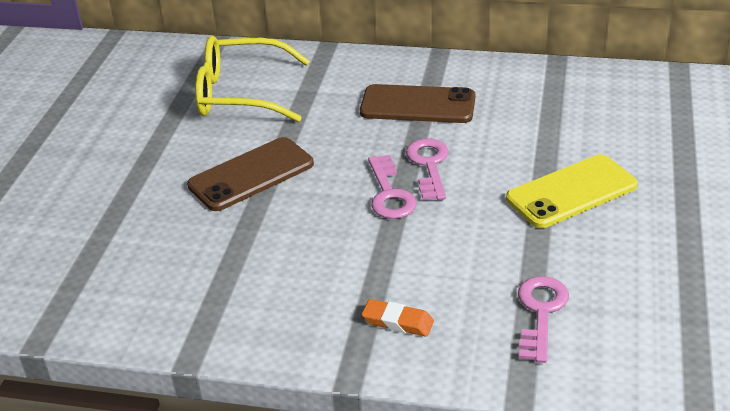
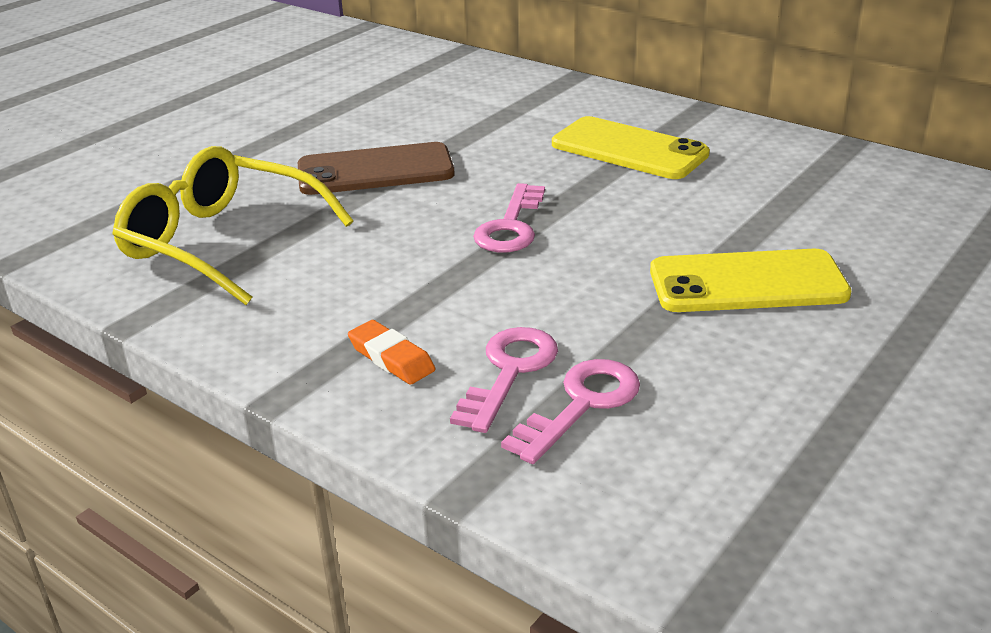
camera: 25 degrees right, 5 degrees down
(240, 94) = (439, 98): yellow glasses -> yellow glasses (222, 242)
(417, 105) = (629, 149): brown phone -> yellow phone
(429, 165) = (586, 210): pink key -> pink key (509, 372)

